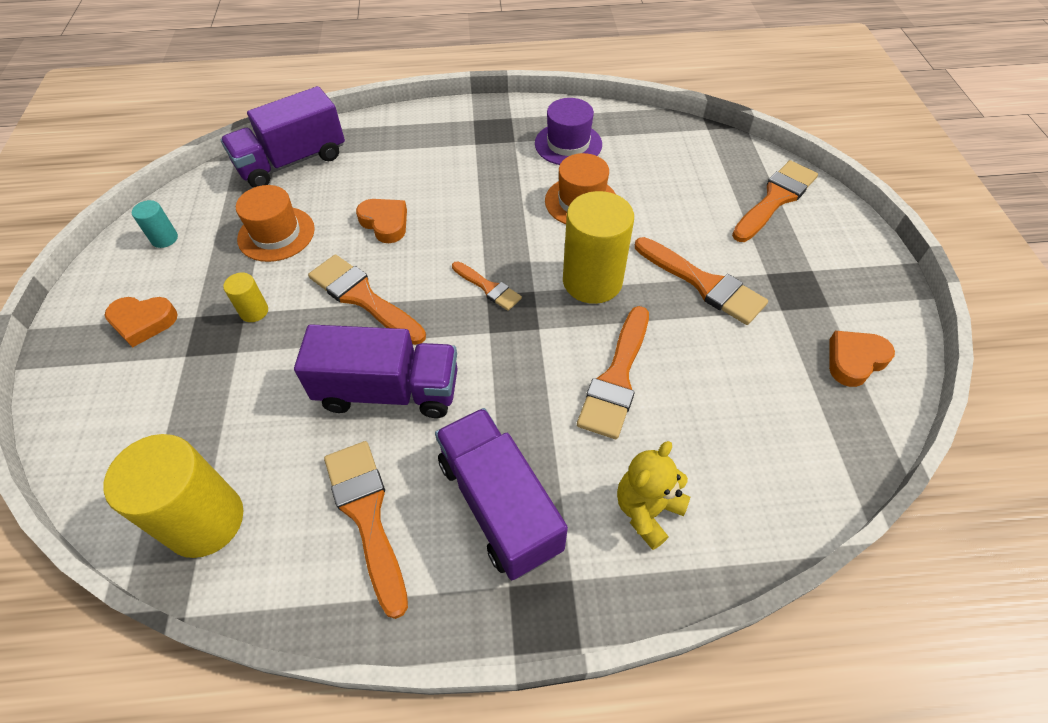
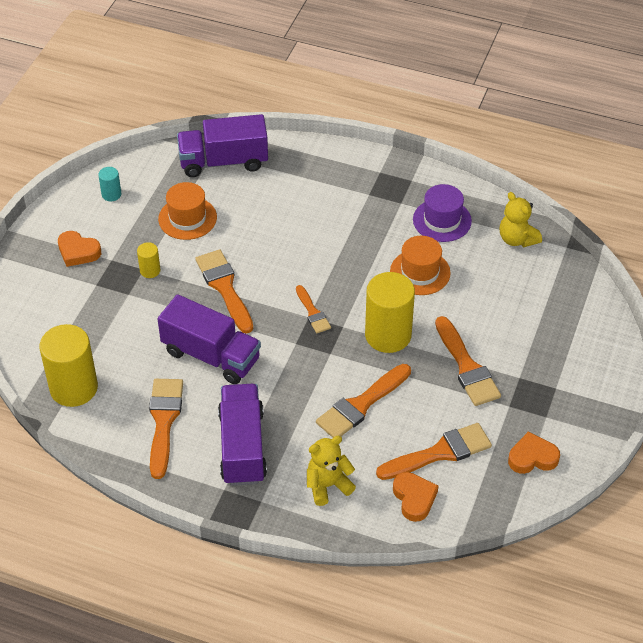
camera: 25 degrees right, 5 degrees down
(385, 223) = (267, 237): orange heart -> orange heart (414, 498)
(655, 137) = (517, 239): none -> yellow teddy bear
(775, 199) = (573, 325): orange brush -> orange brush (440, 453)

